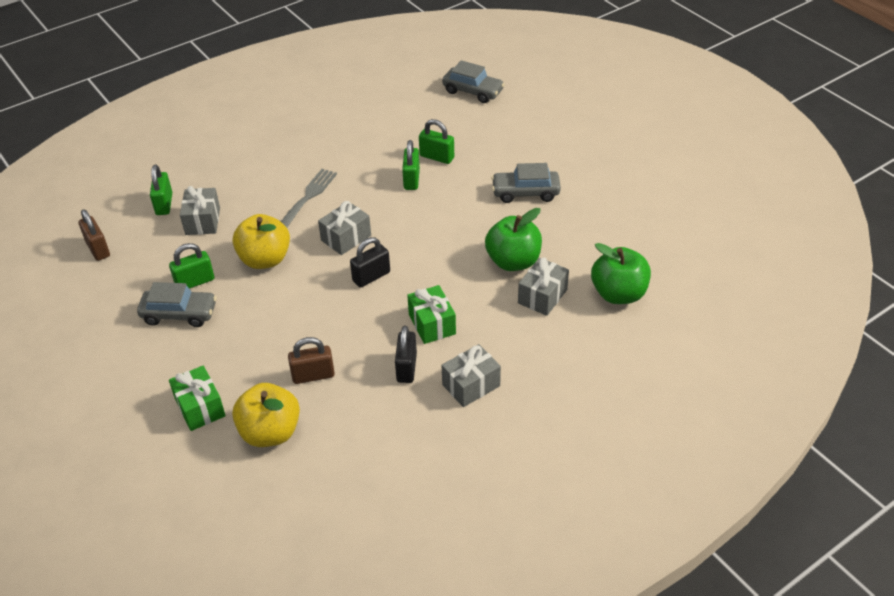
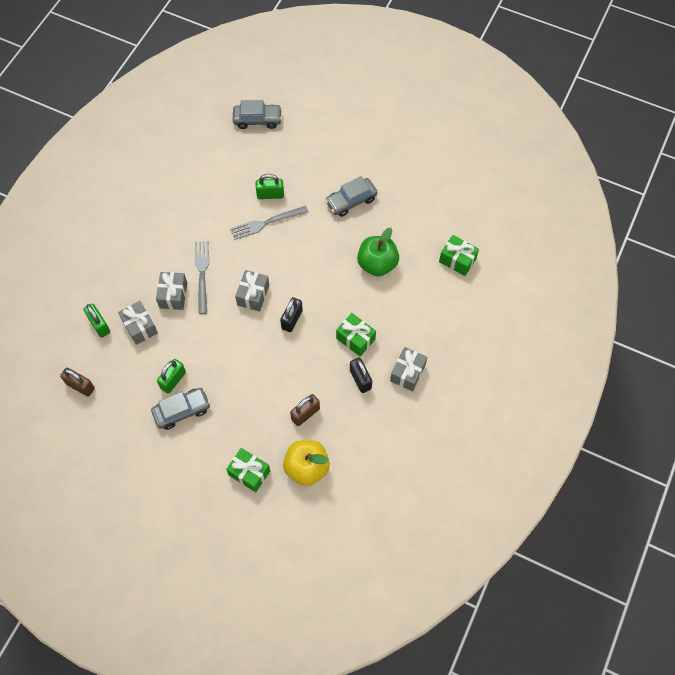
camera: 30 degrees left, 20 degrees up
(265, 259) = (209, 339): yellow apple -> none
(411, 179) = (265, 223): green padlock -> grey fork
(542, 296) = (412, 284): grey gift -> grey gift (173, 295)
(618, 294) = (457, 260): green apple -> green gift

